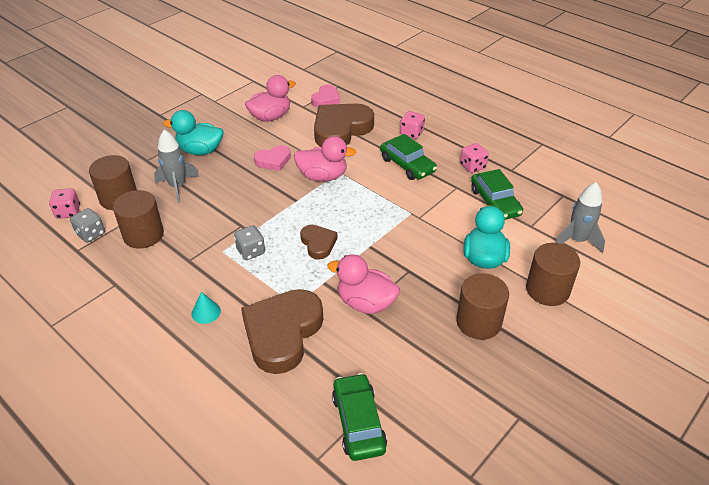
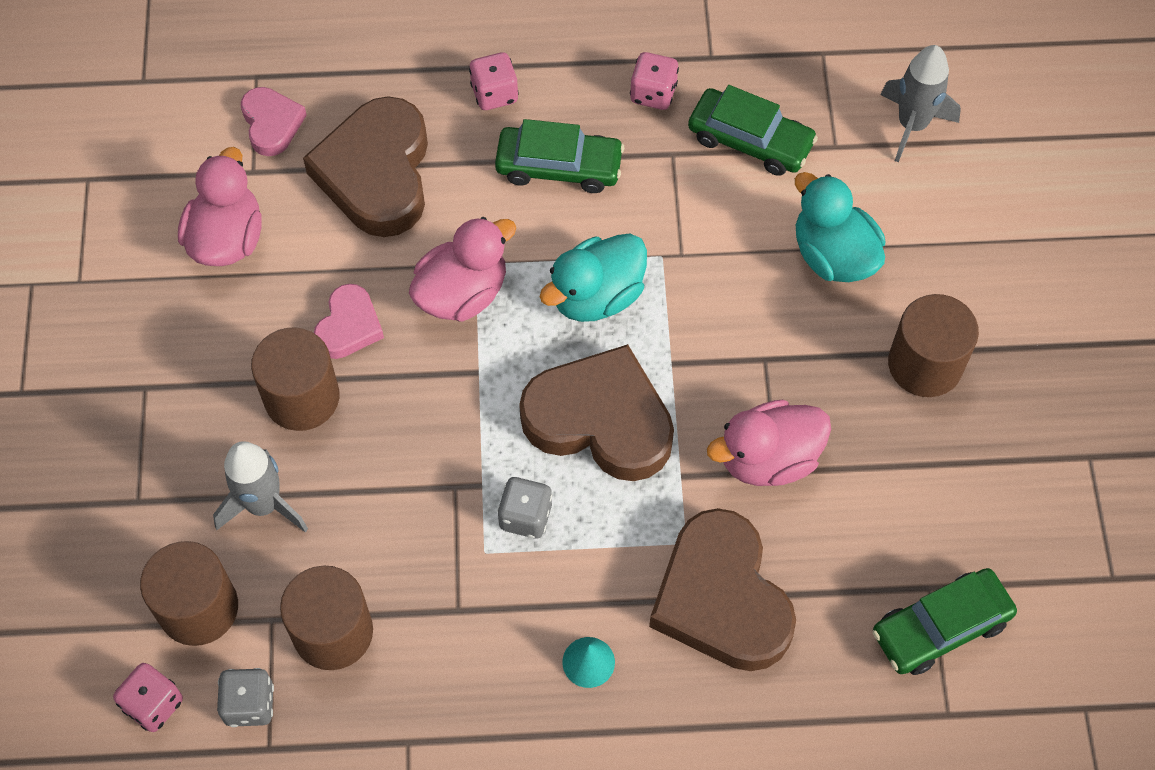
camera: 45 degrees left, 20 degrees up
(200, 151) = (202, 407): turquoise duck -> turquoise duck (596, 296)
(318, 243) = (600, 420): brown heart -> brown heart, size x1.94
(358, 422) = (940, 627): green car -> green car turned 60 degrees counterclockwise
(547, 290) = (952, 242): brown cylinder -> brown cylinder (302, 397)

